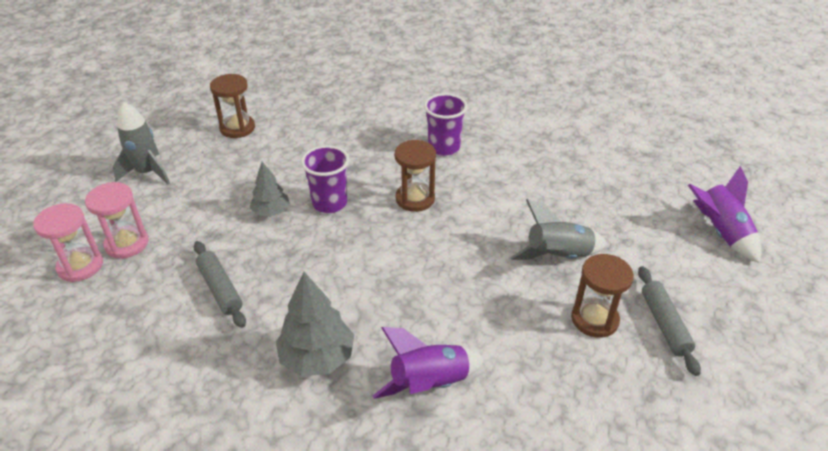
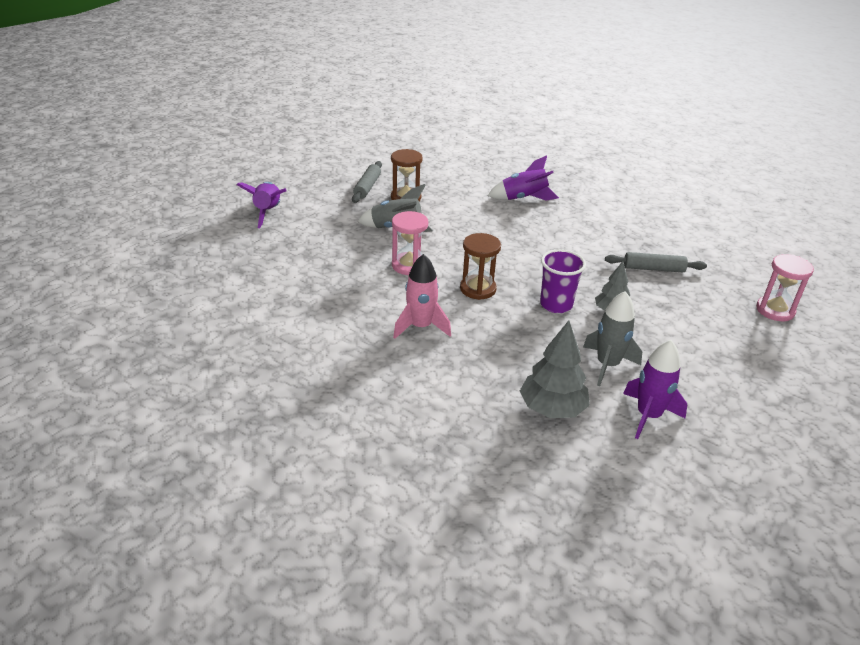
camera: 160 degrees left, 5 degrees down
(127, 244) = (741, 317): pink hourglass -> pink hourglass (409, 265)
(147, 172) = (746, 384): grey rocket -> grey rocket (607, 365)
(220, 289) = (653, 268): grey rolling pin -> grey rolling pin turned 75 degrees counterclockwise
(237, 128) = (648, 416): brown hourglass -> purple rocket
(317, 357) = (587, 221): grey tree -> grey tree (552, 409)
(444, 147) = (420, 327): purple cup -> pink rocket

